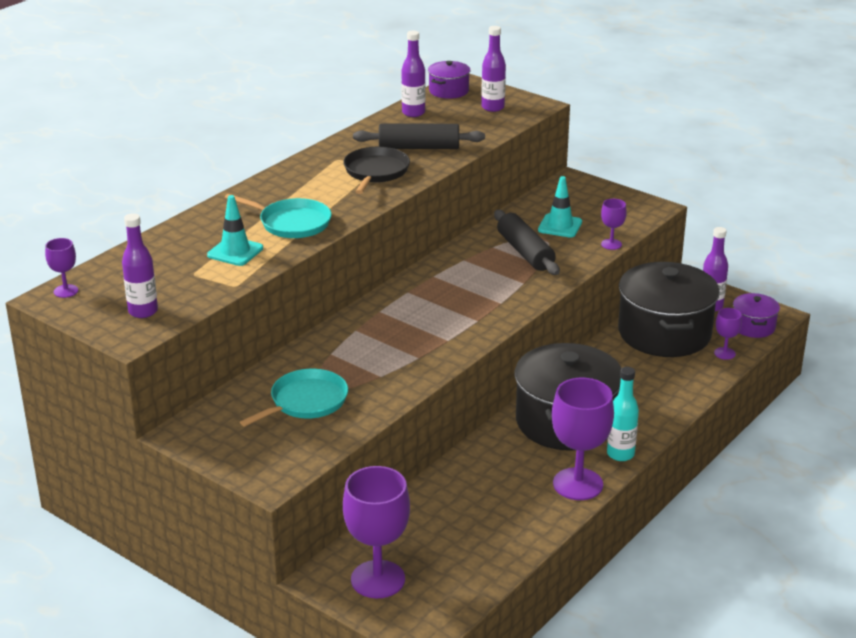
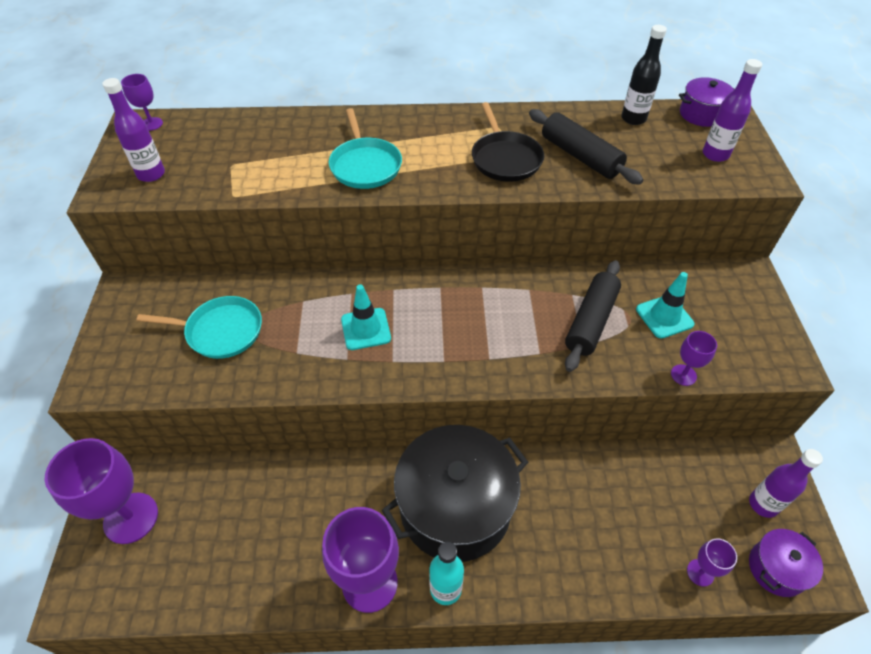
camera: 50 degrees right, 20 degrees up
(235, 252) = (287, 164): turquoise traffic cone -> turquoise traffic cone (366, 329)
(375, 172) = (505, 158): black pan -> black pan turned 105 degrees clockwise
(413, 113) = (633, 119): purple bottle -> black bottle
(664, 333) = (672, 494): black pot -> none

